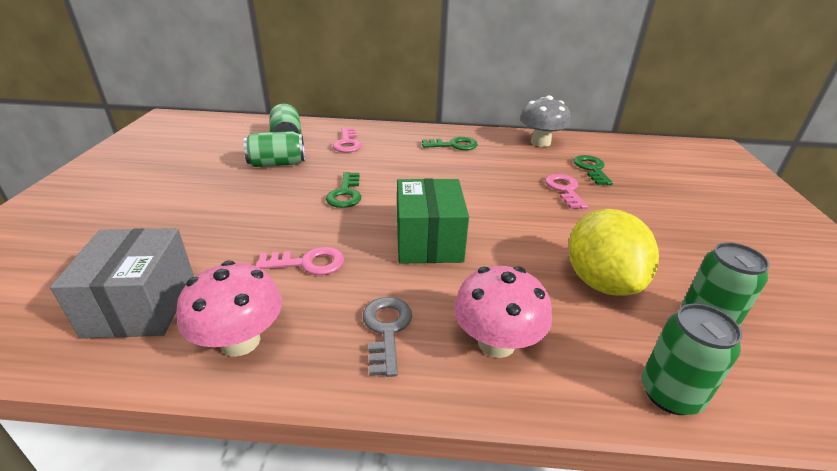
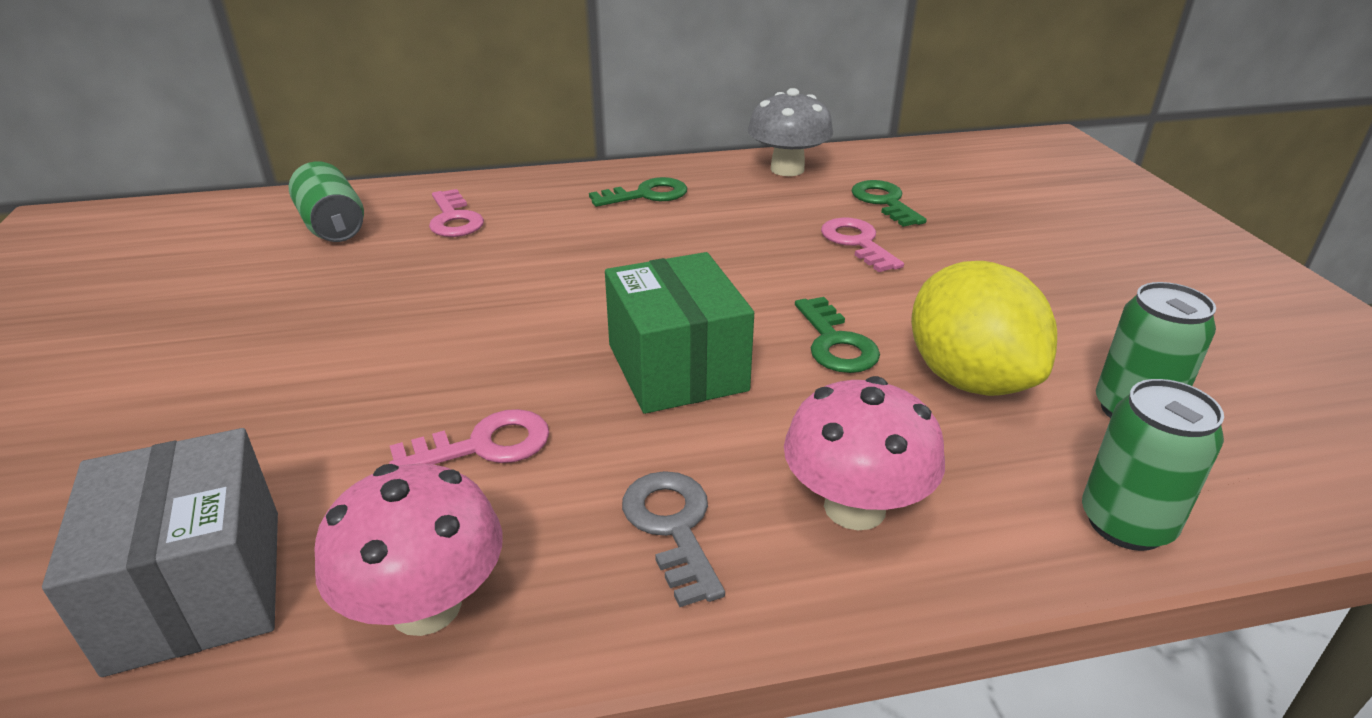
camera: 15 degrees left, 0 degrees up
(277, 164) = (337, 277): green can -> none
(345, 194) = (494, 311): green key -> green key (835, 343)

